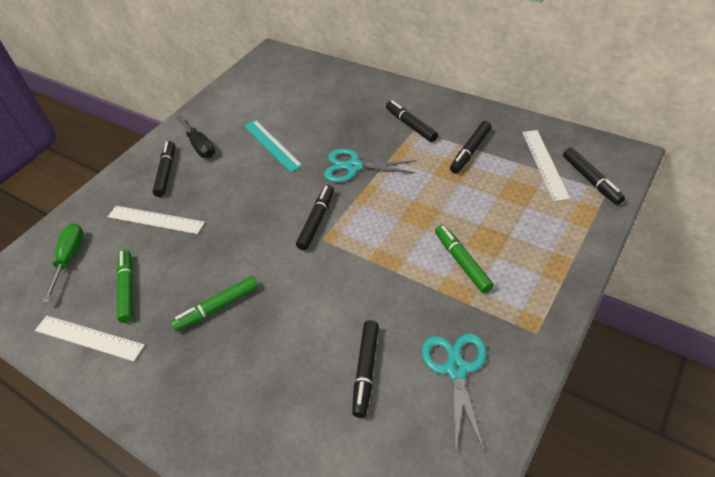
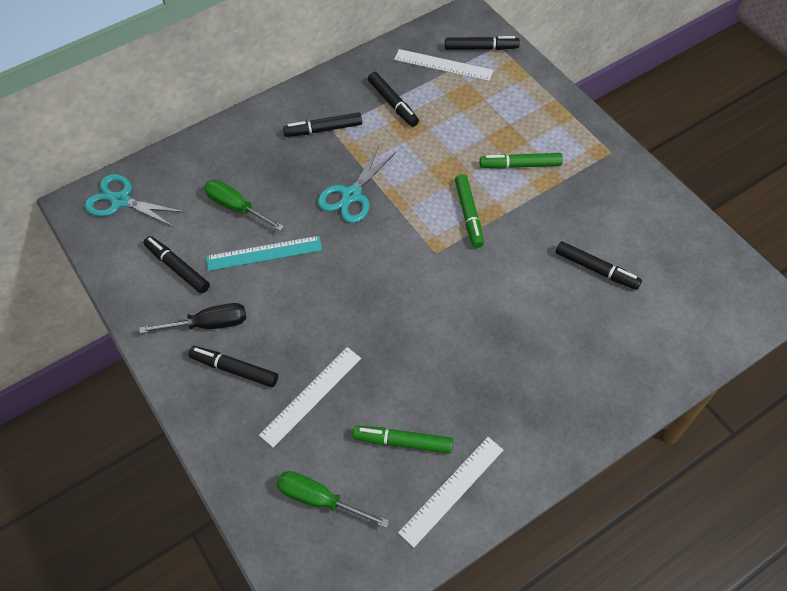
camera: 70 degrees left, 10 degrees up
(217, 308) = (473, 362): green marker -> green marker (468, 214)
(306, 115) = (236, 207): none -> green screwdriver
(317, 221) = (408, 249): black marker -> black marker (177, 268)
(456, 369) = (620, 212): turquoise scissors -> turquoise scissors (121, 201)

